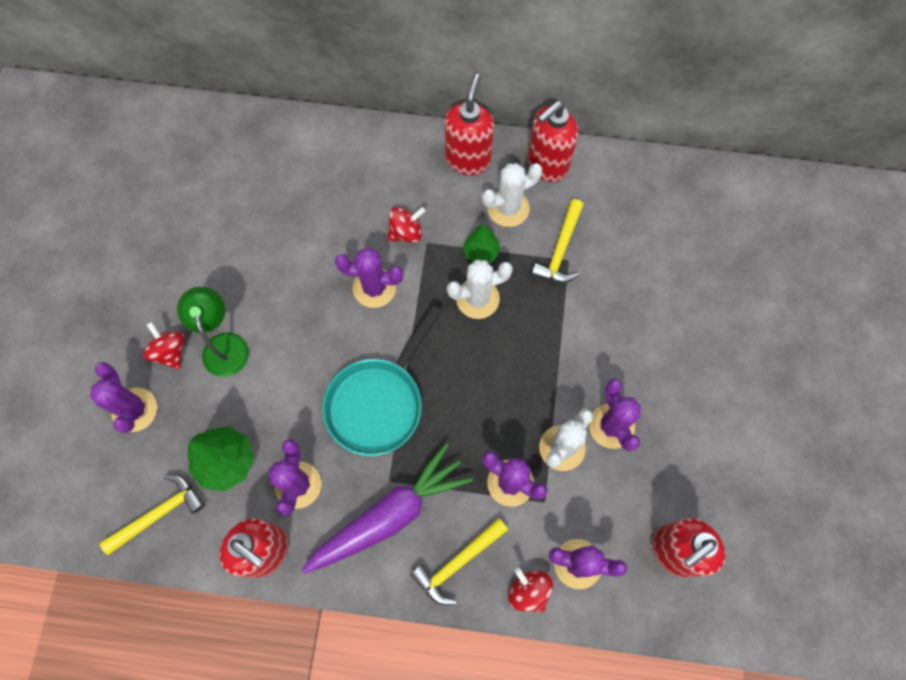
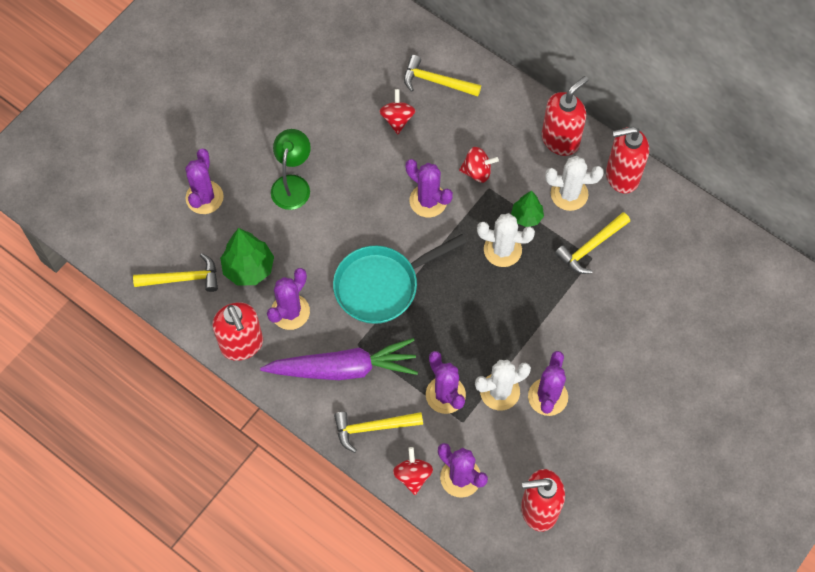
camera: 30 degrees right, 5 degrees down
(170, 351) = (252, 169): red spinning top -> red spinning top (397, 119)
(312, 162) = (436, 81): none -> yellow hammer

